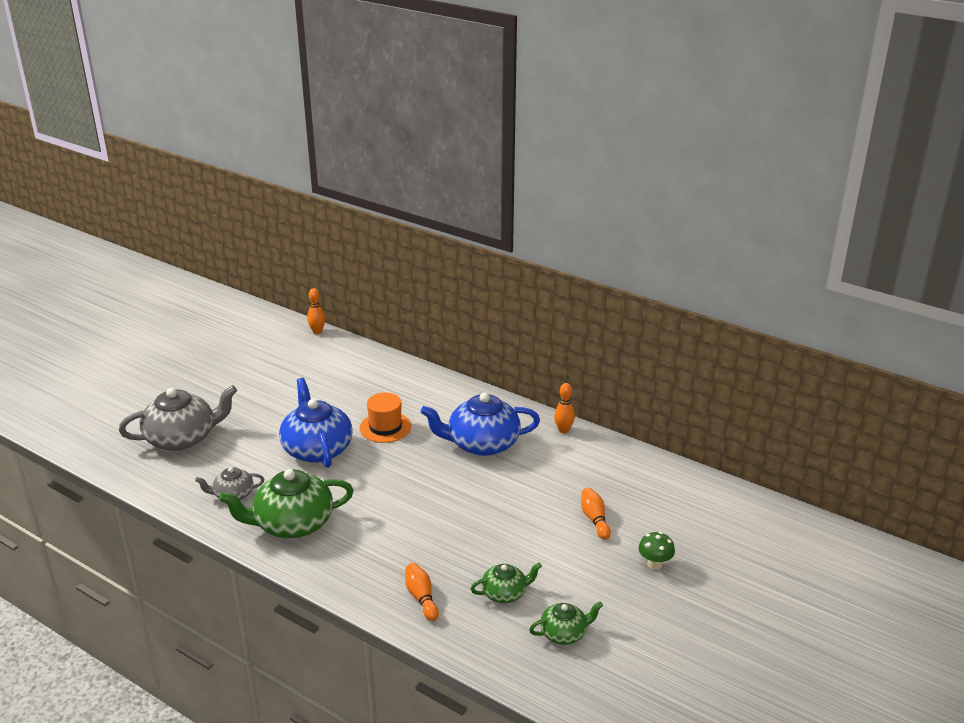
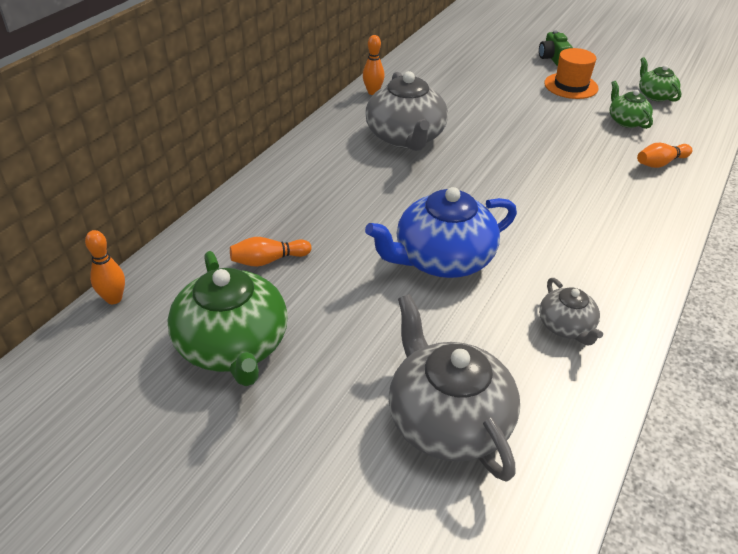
camera: 95 degrees left, 10 degrees up
(292, 523) = (598, 261): green teapot -> green teapot (233, 346)
(385, 427) = (384, 205): orange hat -> orange hat (571, 86)
(482, 444) = (405, 137): blue teapot -> grey teapot
(594, 519) = (507, 80): orange bowling pin -> orange bowling pin (268, 260)
(654, 564) = (553, 58): green mushroom -> green camera

